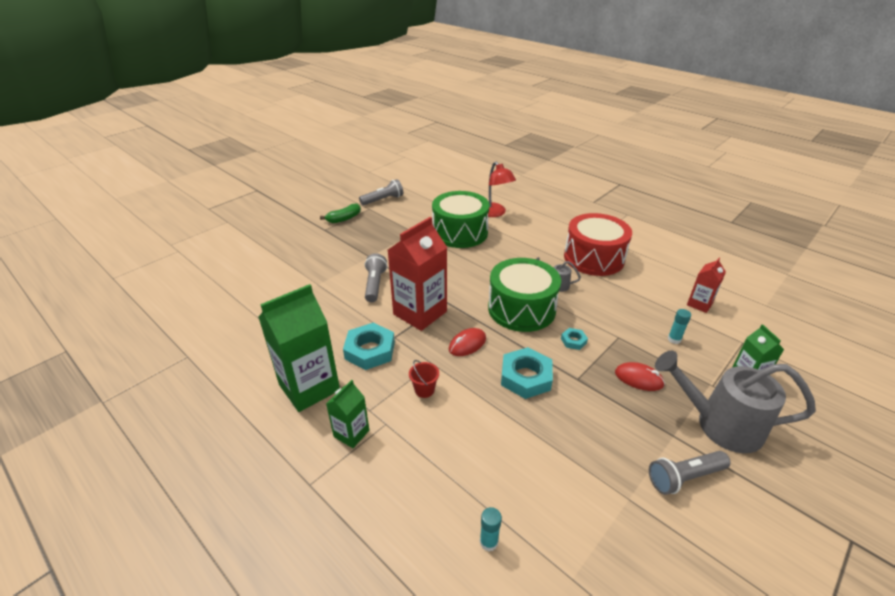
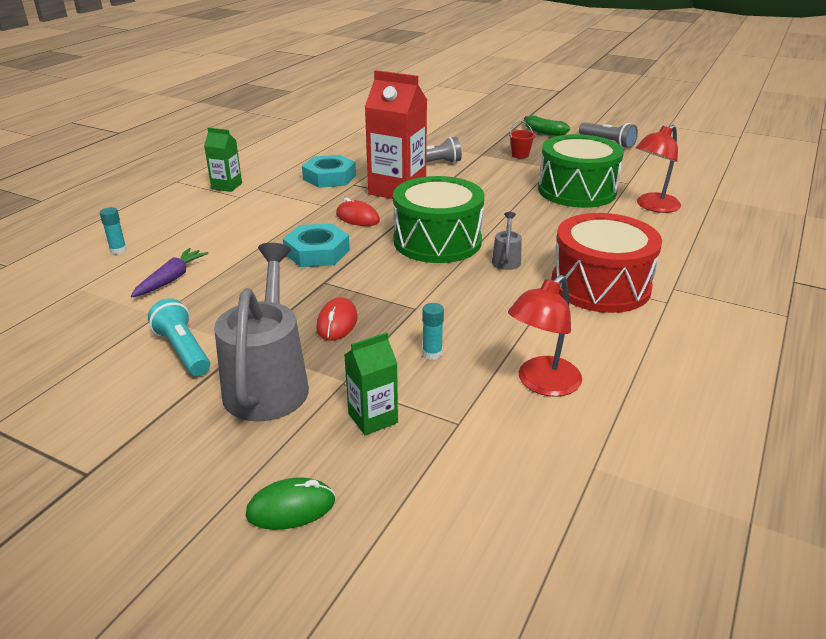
camera: 75 degrees right, 5 degrees down
(309, 387) = (275, 163): green carton -> none
(424, 390) = (284, 206): red bucket -> red bucket (520, 155)
(562, 487) = (171, 279): none -> purple carrot
(573, 341) = (391, 277): turquoise nut -> none
(684, 477) = (183, 350): grey flashlight -> turquoise flashlight
(699, 304) = (541, 384): red carton -> red lamp
(839, 423) = (291, 508): none -> green mouse

